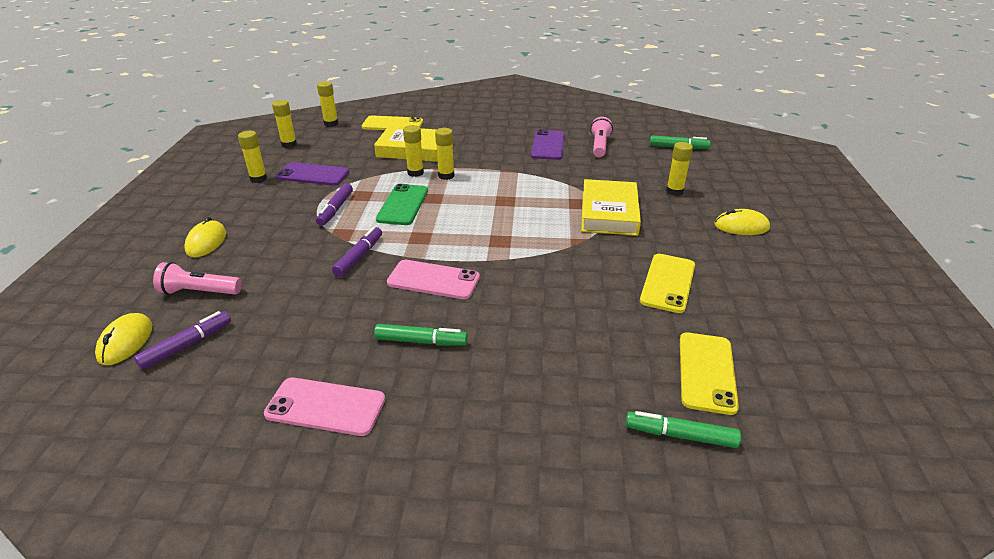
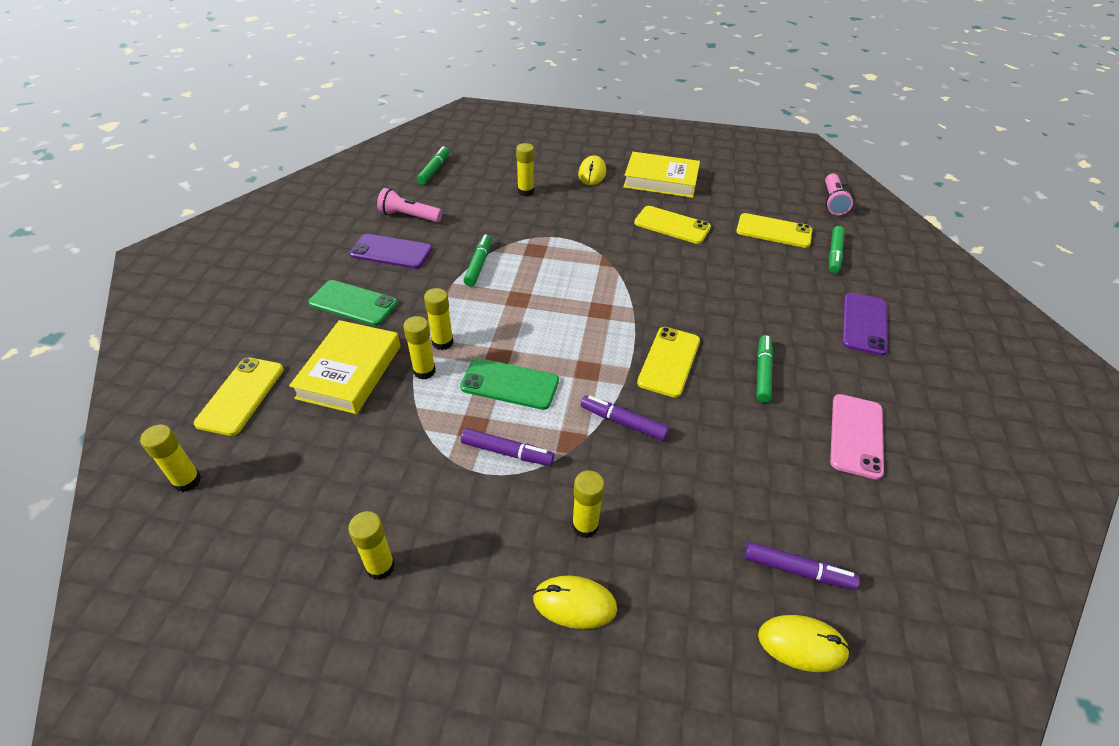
camera: 85 degrees left, 10 degrees up
(187, 345) = (797, 570): purple marker -> purple marker turned 150 degrees clockwise
(199, 292) = (696, 582): pink flashlight -> pink flashlight (832, 202)
(289, 144) = (253, 538): yellow glue stick -> yellow glue stick (585, 526)
(313, 175) = (391, 489): purple phone -> purple phone (864, 324)
(433, 280) = (669, 361): pink phone -> yellow phone
(483, 141) = (353, 303): none -> green phone
(545, 180) = (479, 265): none -> green marker
(609, 213) = (558, 235): yellow book -> yellow book (661, 180)

